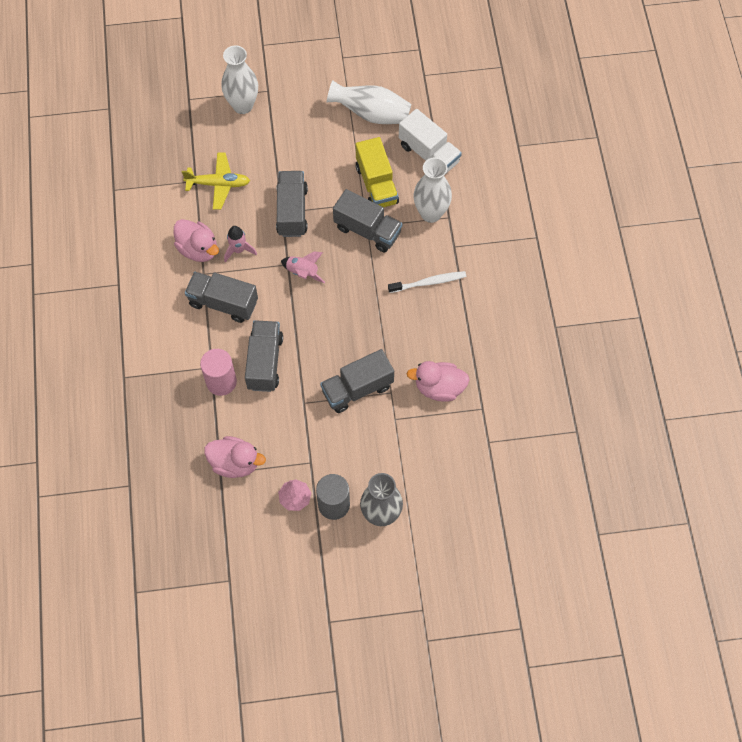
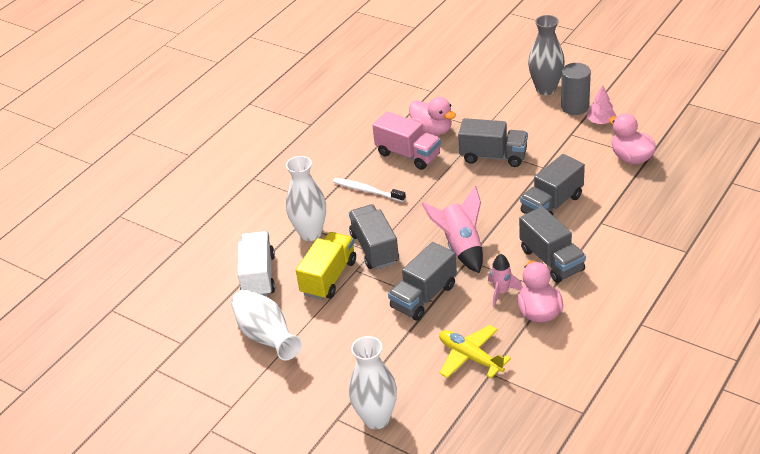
camera: 135 degrees left, 25 degrees down
(221, 382) = (600, 209): pink cylinder -> none
(302, 272) = (461, 247): pink rocket -> pink rocket, size x1.62
(433, 344) = (408, 154): none -> pink truck

